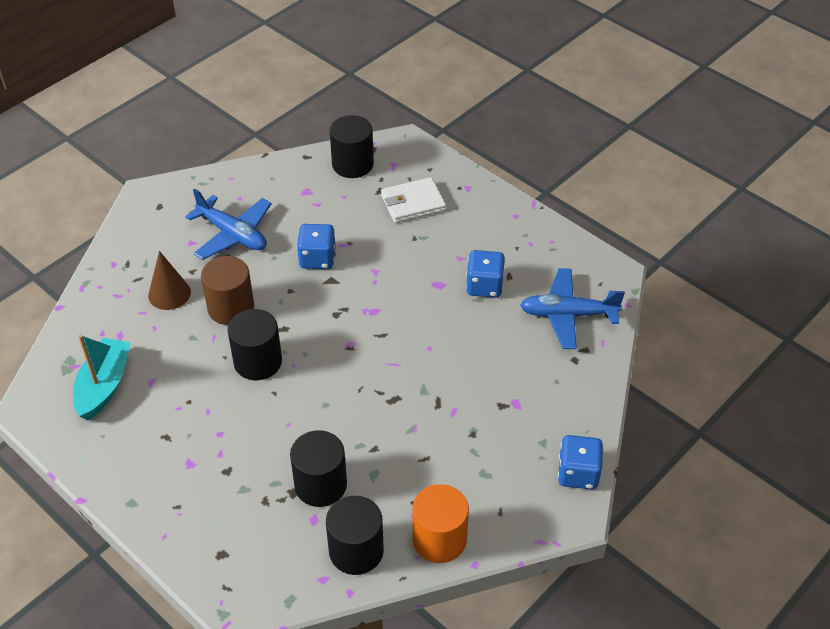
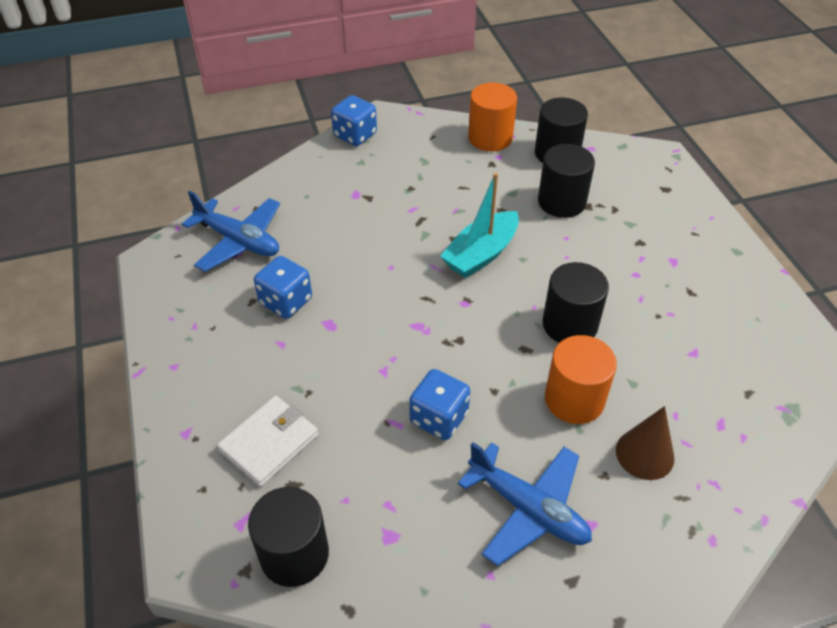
camera: 150 degrees left, 0 degrees up
(104, 386) = (749, 369): turquoise boat -> turquoise boat (481, 254)
(231, 308) = (574, 399): brown cylinder -> orange cylinder
(233, 234) = (528, 509): blue plane -> blue plane turned 150 degrees clockwise
(413, 203) = (269, 443): white wallet -> white wallet turned 60 degrees counterclockwise

